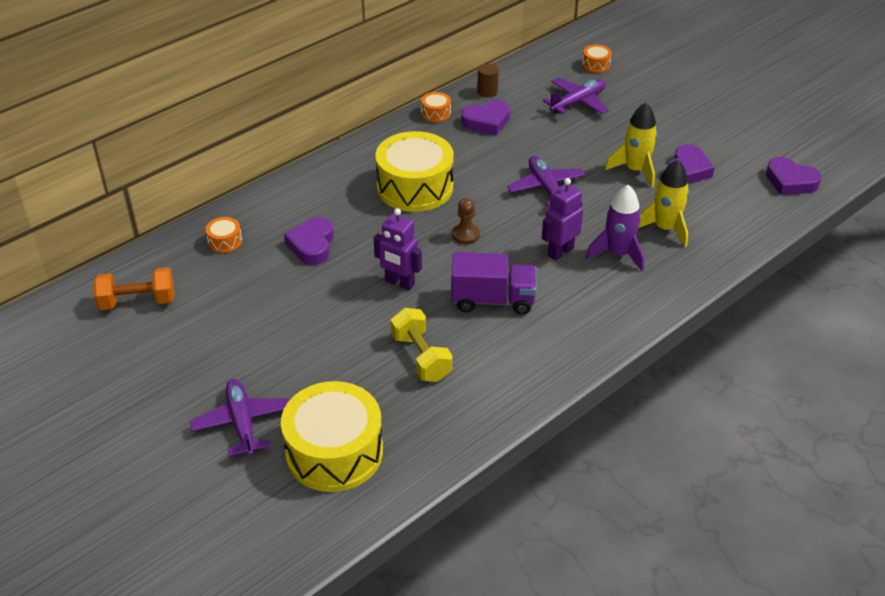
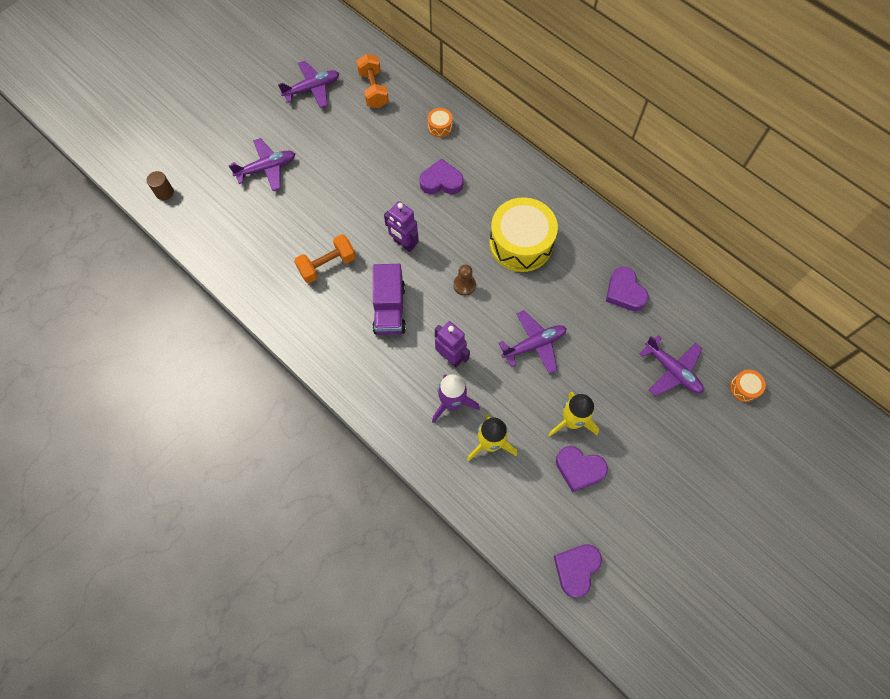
camera: 85 degrees right, 25 degrees up
(109, 368) = (312, 89): none -> purple plane
(334, 452) = (242, 223): yellow drum -> none
(399, 283) = (404, 244): purple robot -> purple robot turned 75 degrees counterclockwise
(421, 357) = (327, 265): yellow dumbbell -> orange dumbbell
(436, 113) = (629, 250): orange drum -> none
(487, 91) = (673, 290): brown cylinder -> brown cylinder (164, 192)

